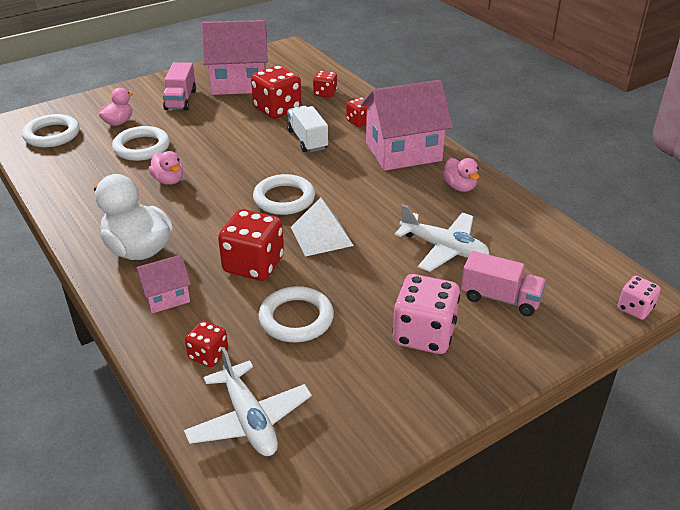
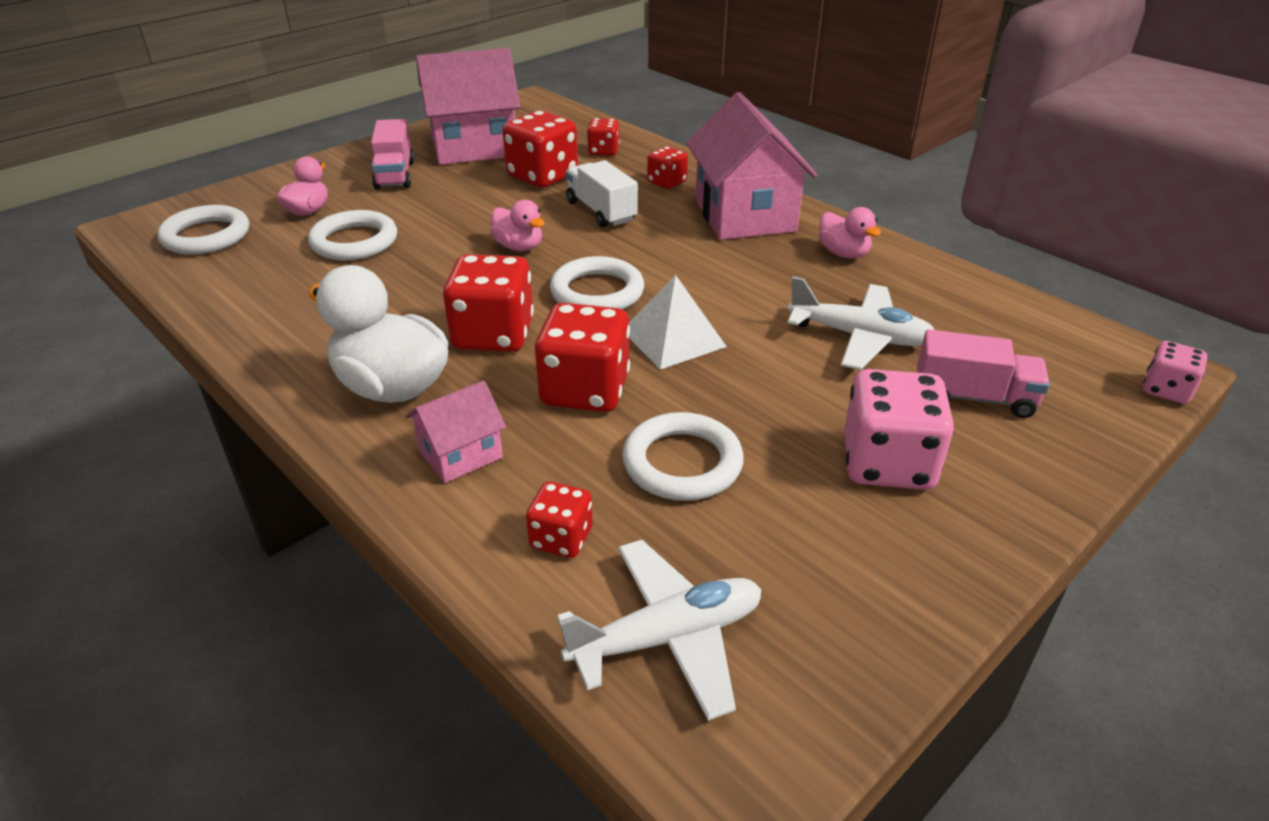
camera: 10 degrees left, 0 degrees up
(168, 180) = (410, 283): pink duck -> pink duck (519, 246)
(209, 221) = (493, 335): none -> red dice
(249, 420) = (667, 637): white plane -> white plane turned 75 degrees counterclockwise
(403, 152) = (744, 215): pink house -> pink house turned 75 degrees counterclockwise

